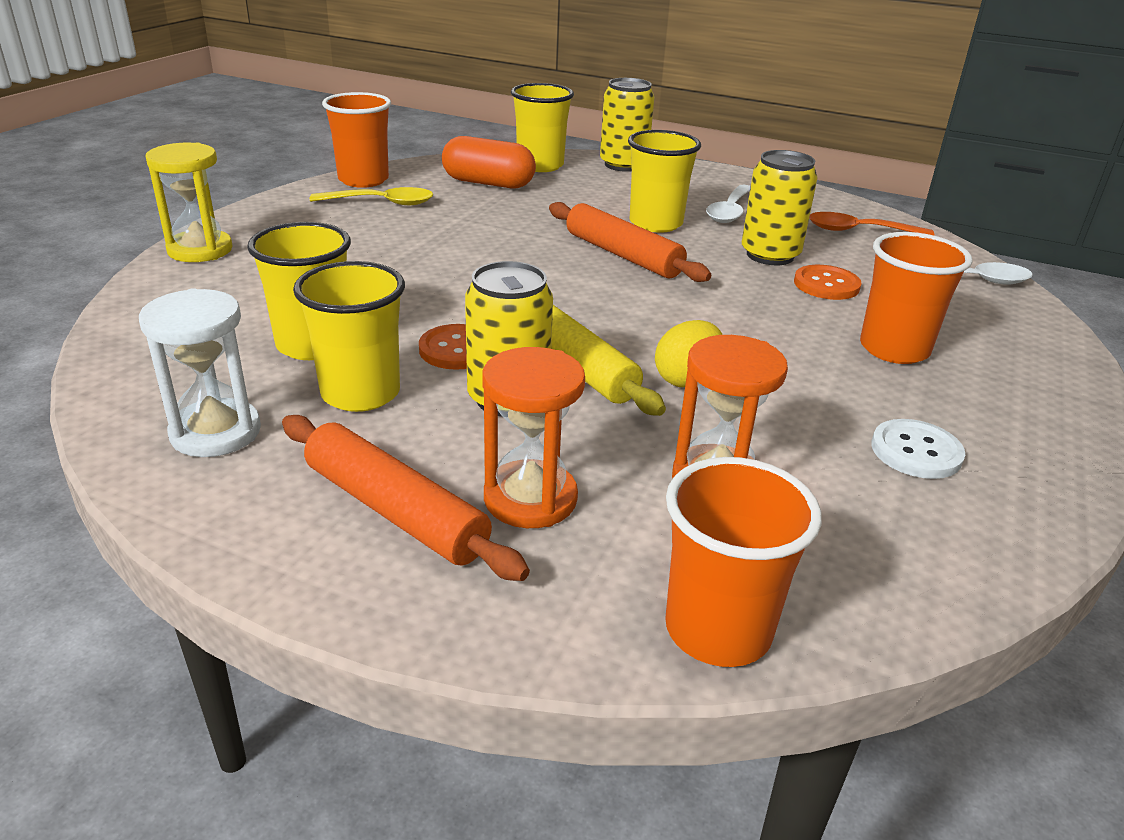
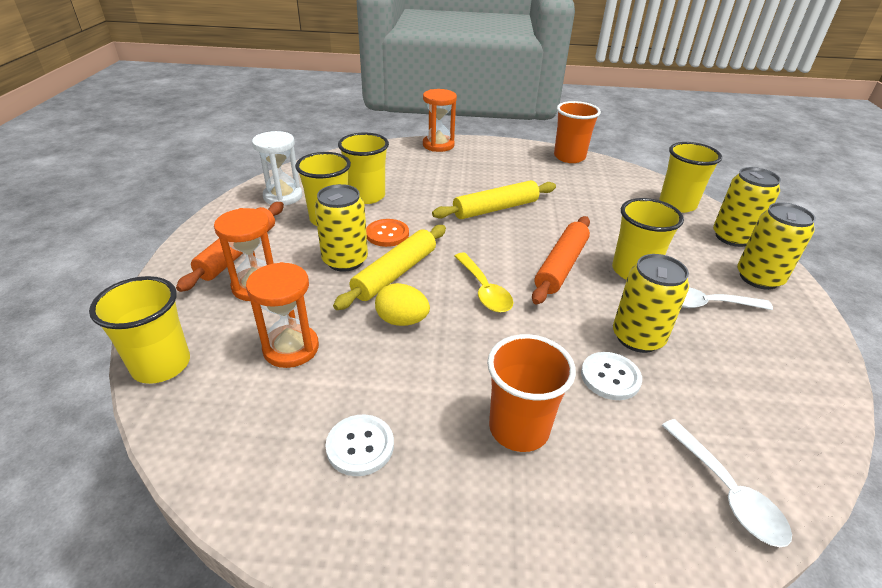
camera: 70 degrees right, 5 degrees up
(200, 250) = (438, 145): yellow hourglass -> orange hourglass
(382, 203) = (544, 170): yellow spoon -> yellow spoon (484, 290)
(456, 258) = (495, 209): none -> yellow rolling pin
(488, 183) = (618, 194): orange capsule -> none
(698, 178) = (759, 278): none -> yellow can
(718, 630) = (161, 365): orange cup -> yellow cup
(826, 285) = (610, 377): orange button -> white button
(859, 231) = (763, 393): orange spoon -> none

